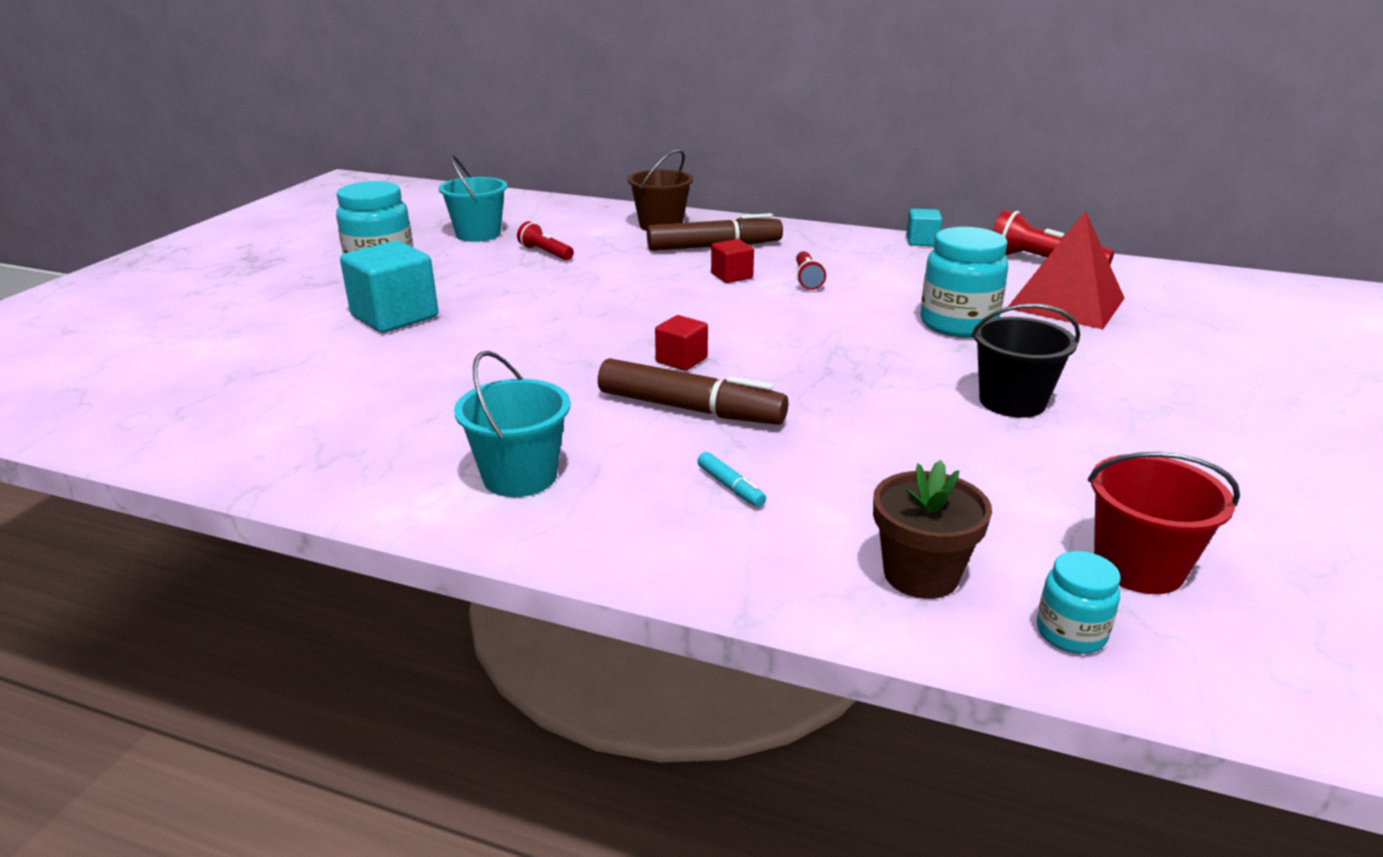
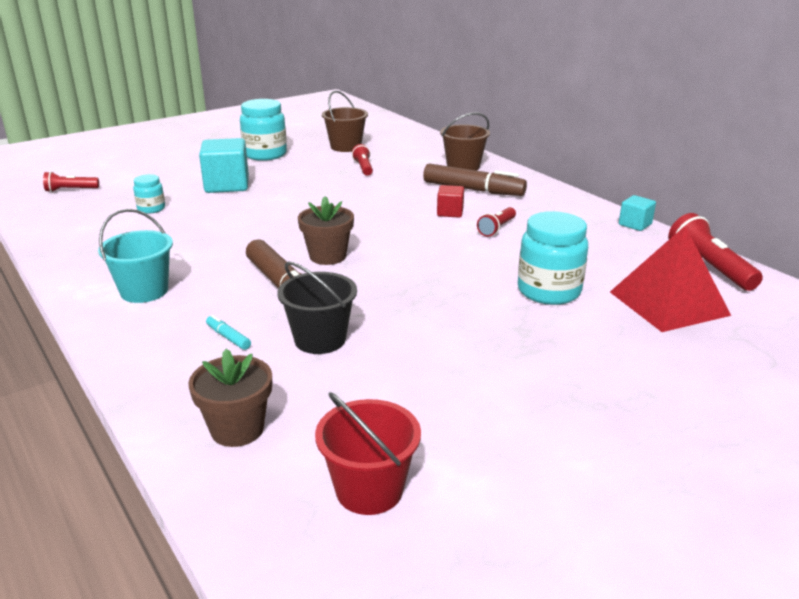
camera: 35 degrees right, 0 degrees up
(138, 388) = (71, 190): none -> red flashlight
(478, 234) = (345, 147): turquoise bucket -> brown bucket
(681, 360) = (327, 256): red cube -> brown flower pot
(730, 486) = (228, 337): turquoise marker -> turquoise marker turned 135 degrees clockwise
(1012, 401) = (487, 355): black bucket -> black bucket (320, 339)
(1070, 633) = (256, 502): turquoise jar -> turquoise jar (151, 209)

